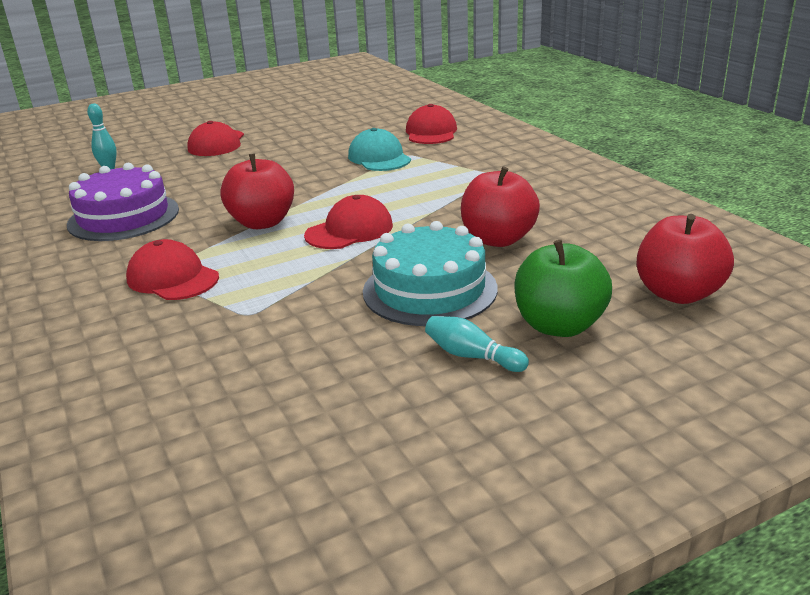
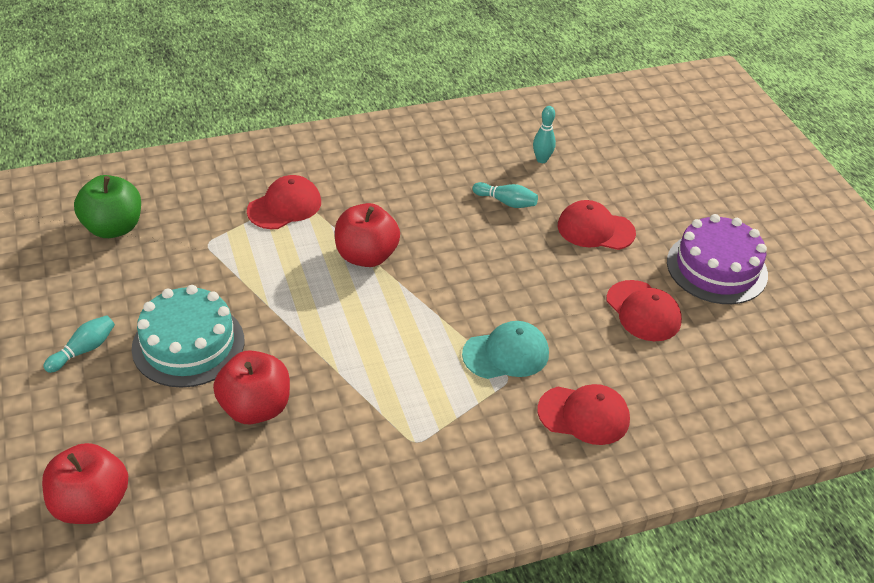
camera: 95 degrees right, 15 degrees up
(123, 217) = (416, 176): purple cake -> purple cake (716, 268)
(175, 175) = (506, 202): none -> turquoise bowling pin
(349, 230) = (323, 310): red cap -> red cap (643, 311)
(559, 326) = (92, 409): green apple -> green apple (113, 228)

